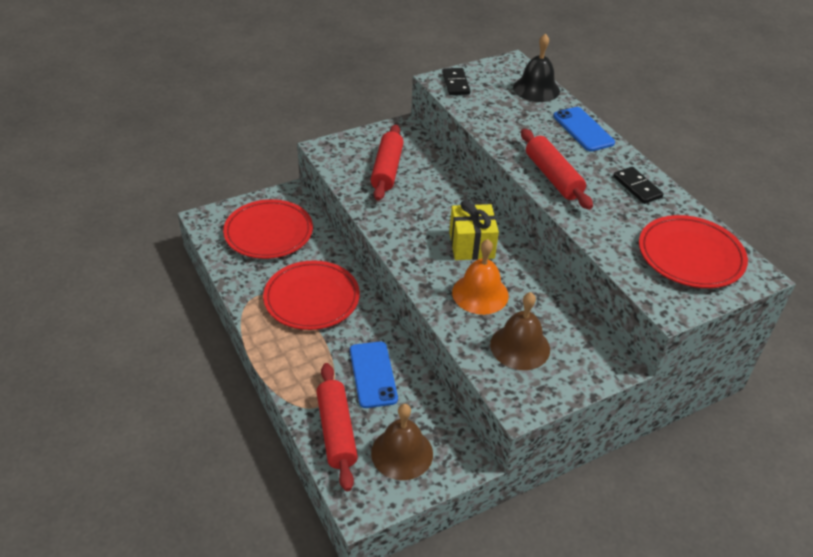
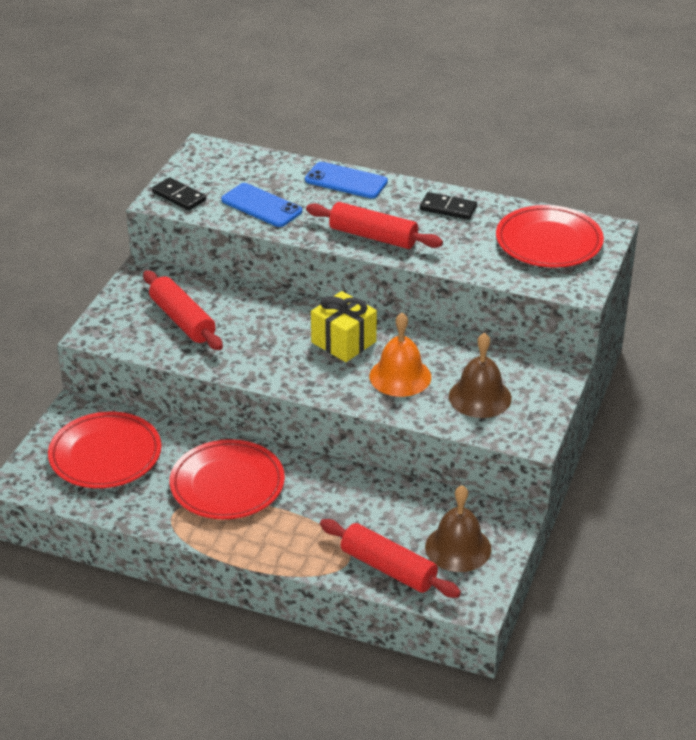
camera: 40 degrees left, 5 degrees down
(373, 374) = (361, 508): blue phone -> blue phone (261, 206)
(536, 89) = (259, 164): black bell -> none

